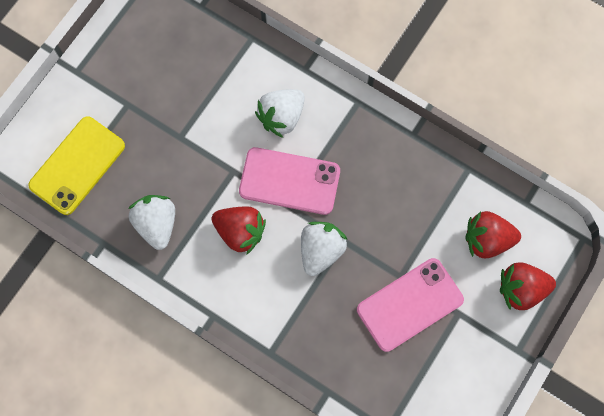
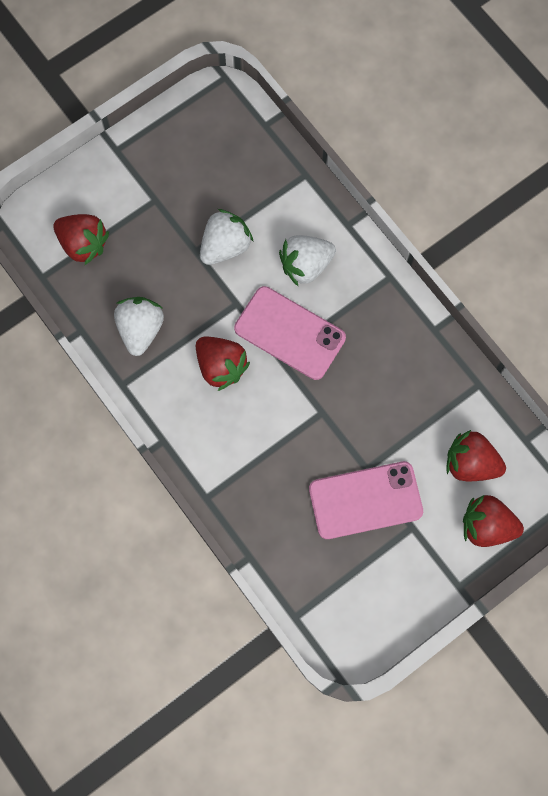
camera: 20 degrees right, 0 degrees up
(77, 165) = (83, 244): yellow phone -> red strawberry
(321, 250) = (295, 414): white strawberry -> white strawberry (225, 246)

